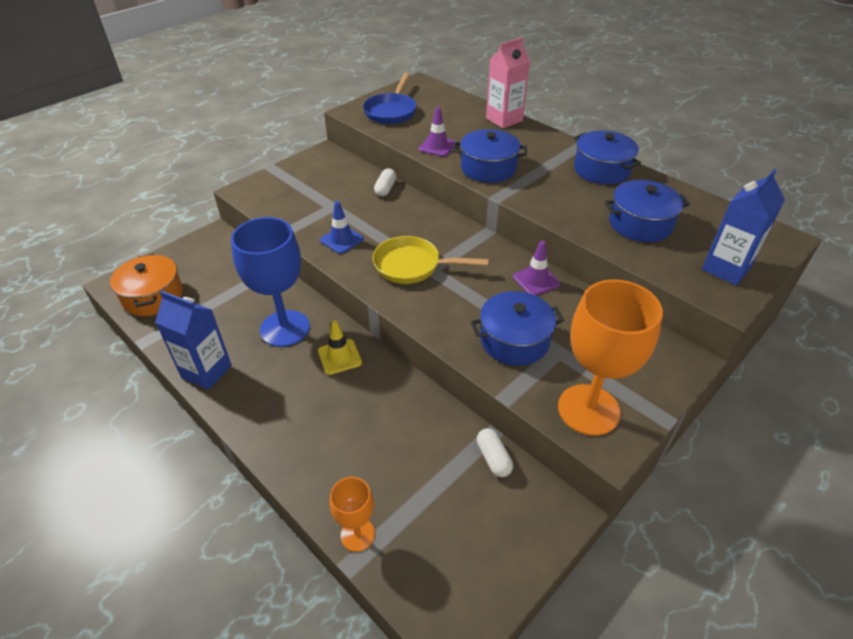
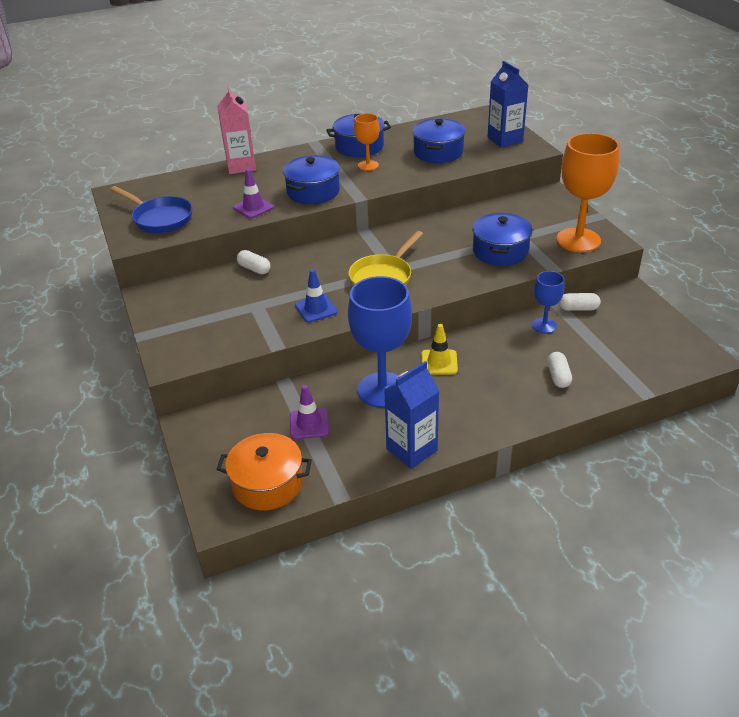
camera: 65 degrees left, 5 degrees down
(351, 464) = (558, 376): none -> white capsule
(357, 535) = (622, 385): orange goblet -> orange goblet (368, 165)
(441, 430) = (544, 325): none -> blue goblet
(536, 280) = (441, 225): purple traffic cone -> purple traffic cone (309, 424)

